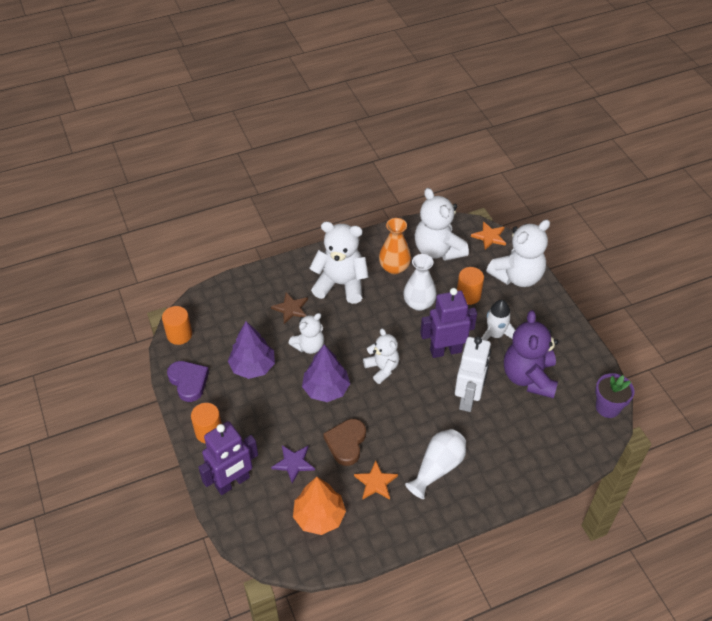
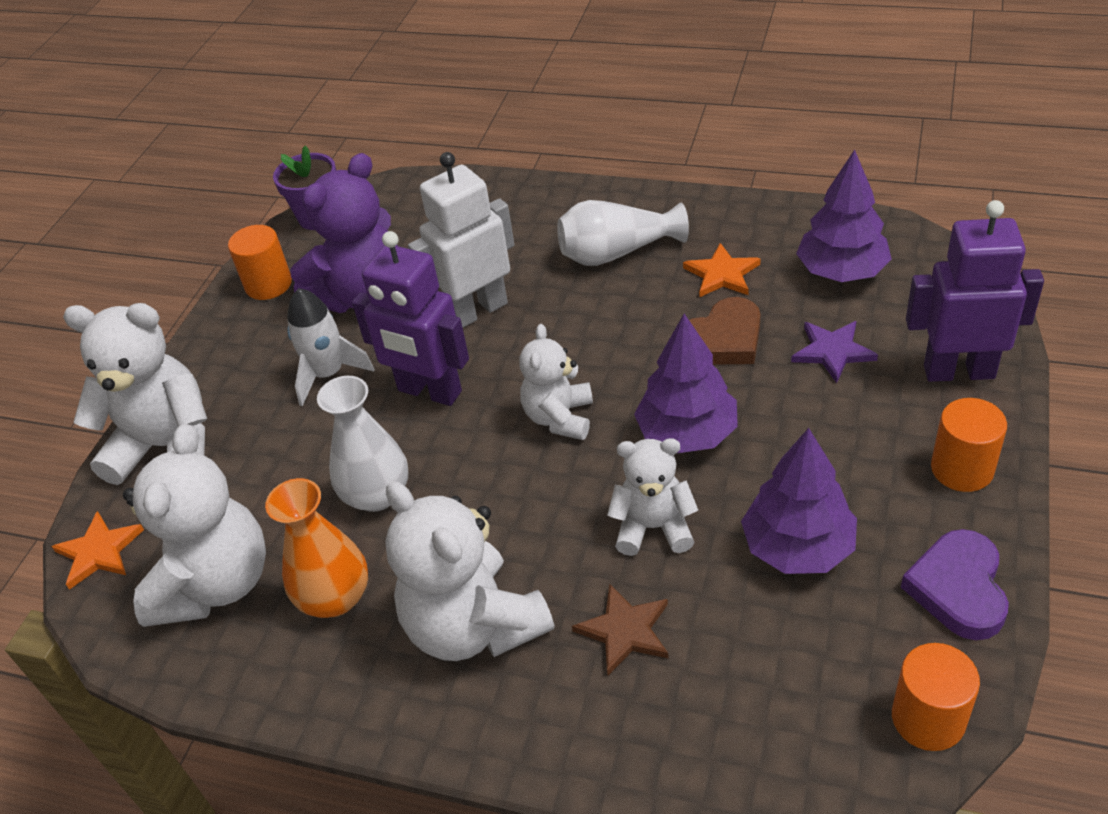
camera: 135 degrees left, 5 degrees down
(319, 516) = (841, 272): orange tree -> purple tree
(468, 295) = (282, 460): orange cylinder -> orange cylinder (268, 285)

